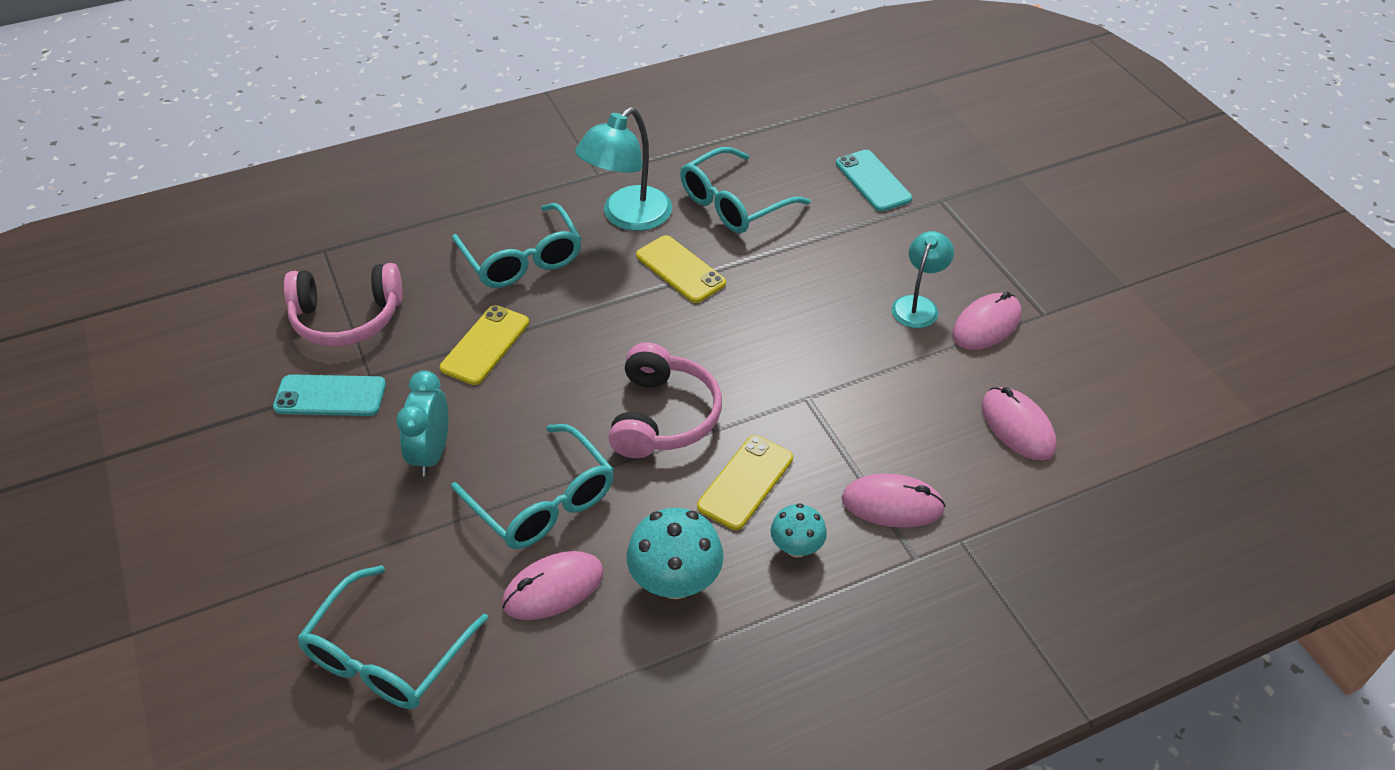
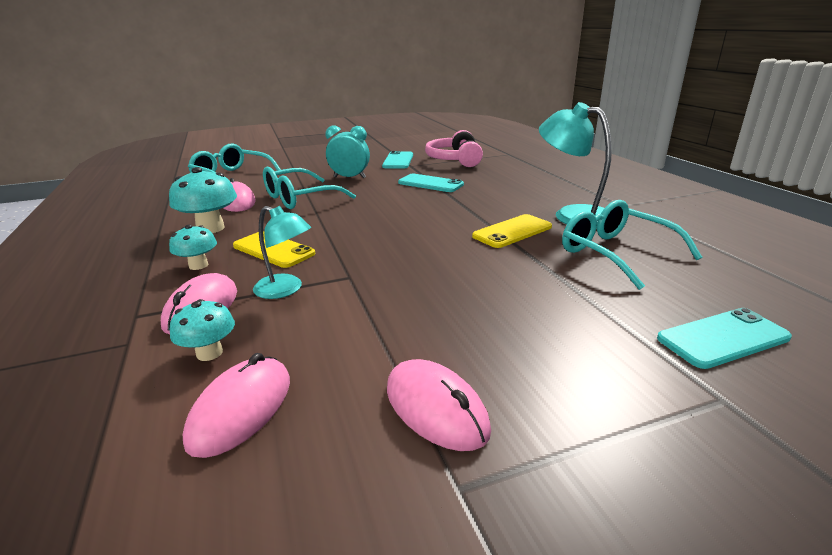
camera: 95 degrees right, 20 degrees down
(485, 345) = (430, 184): yellow phone -> turquoise phone
(522, 259) = (512, 189): turquoise glasses -> none
(662, 416) = (352, 225): pink headphones -> none
(918, 305) = (475, 351): turquoise lamp -> turquoise lamp (286, 290)
(960, 470) = (209, 353): none -> turquoise mushroom
(1017, 427) = (241, 409): pink mouse -> pink mouse turned 45 degrees counterclockwise

